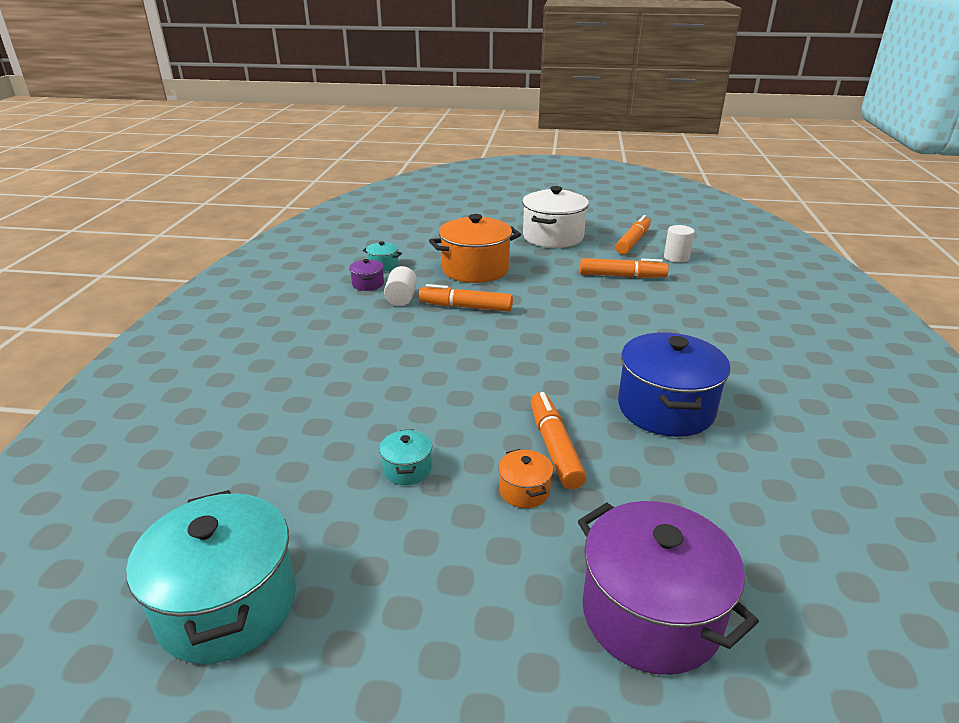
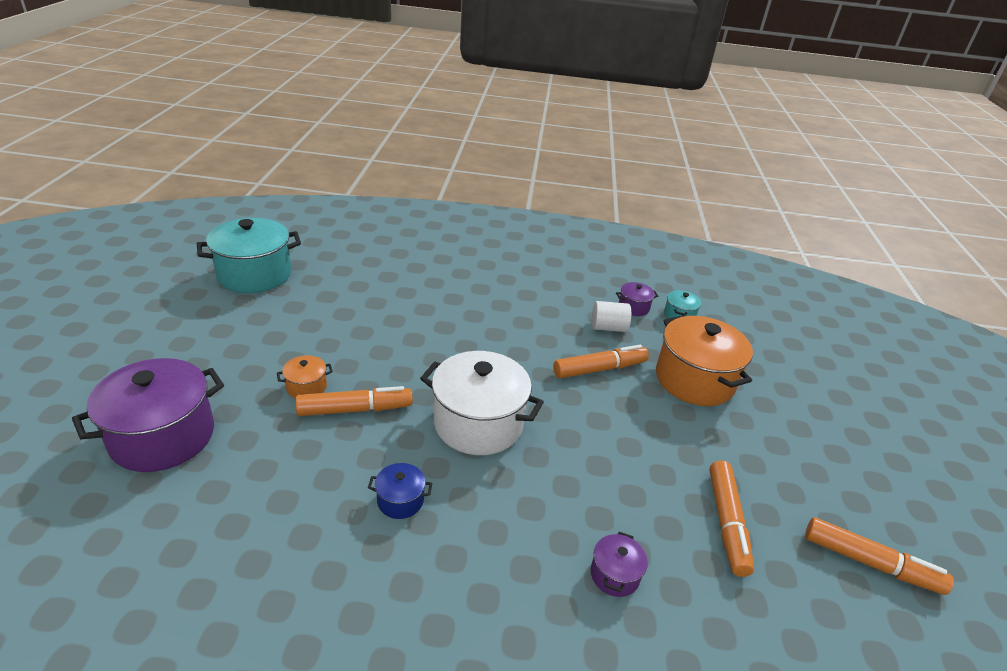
camera: 85 degrees right, 5 degrees up
(407, 469) = (347, 332): turquoise pot -> none
(466, 307) = (599, 369): orange marker -> orange marker turned 60 degrees clockwise
(553, 237) = (834, 461): white pot -> white pot (478, 423)
(665, 408) = (400, 500): blue pot -> blue pot, size x0.45
(676, 257) = (831, 616): white cylinder -> none
(686, 316) = (614, 575): none -> purple pot

